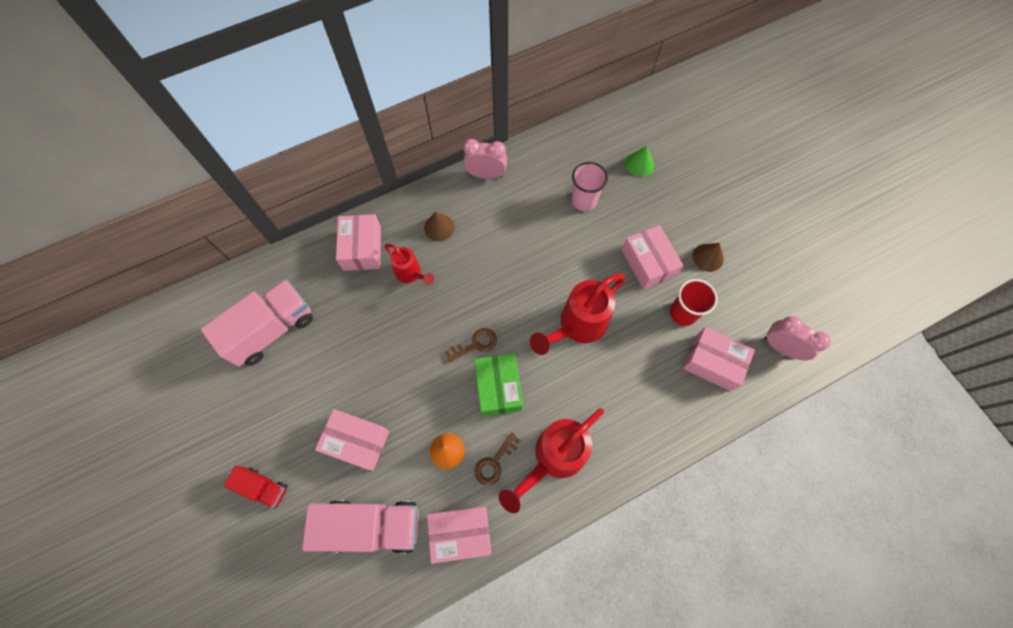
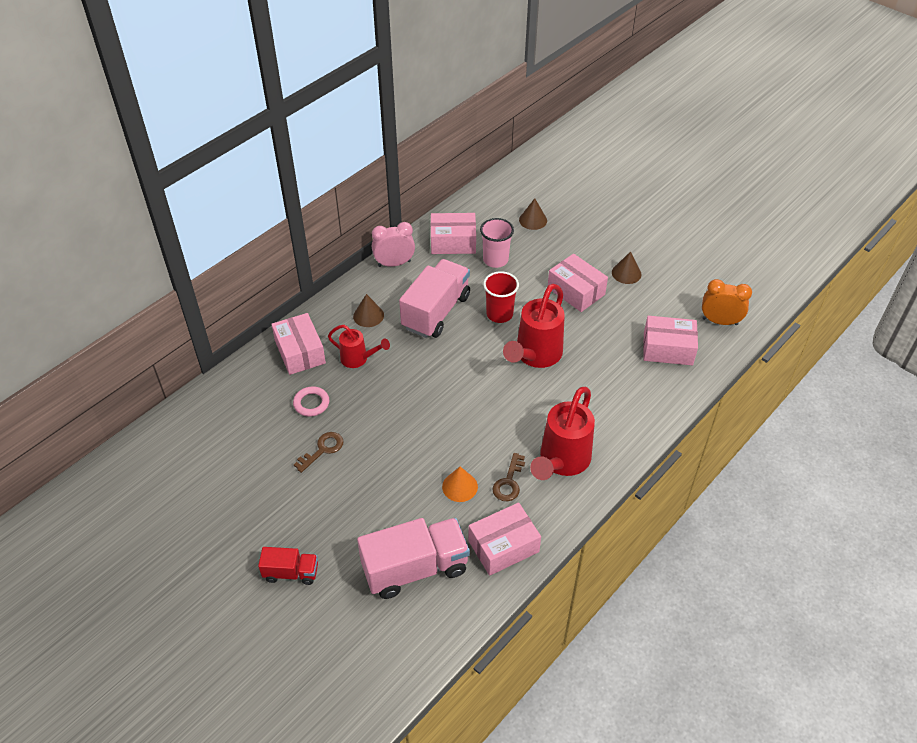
camera: 20 degrees left, 20 degrees down
(271, 330) = (238, 442): pink truck -> pink truck (436, 312)
(350, 309) = (311, 403): none -> pink ring
(357, 442) = (368, 506): pink box -> pink box (453, 242)
(475, 344) = (447, 396): brown key -> brown key (322, 449)
(498, 388) = (485, 423): green box -> none
(639, 164) = (533, 220): green cone -> brown cone
(683, 313) = (624, 320): red cup -> red cup (499, 314)
(781, 347) = (720, 321): pink clock -> orange clock

